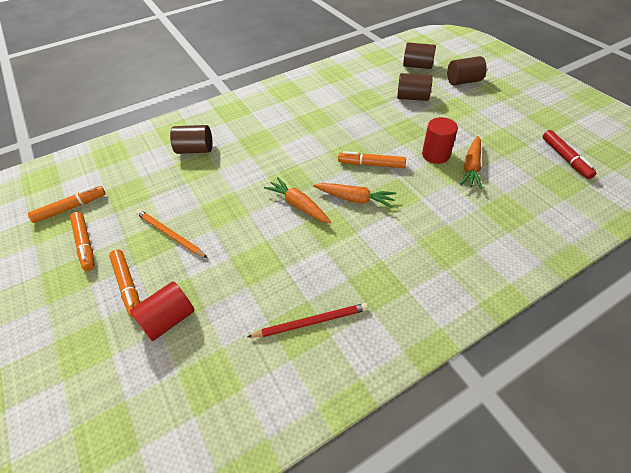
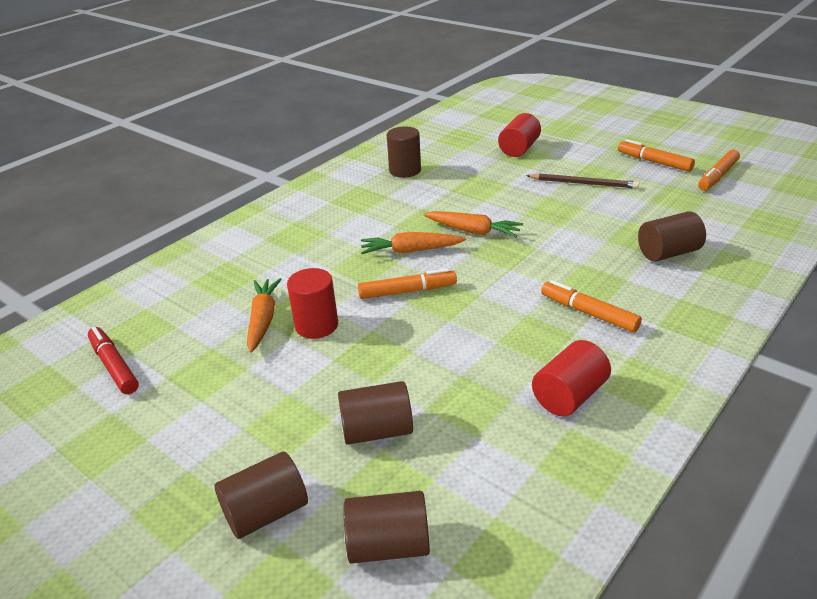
camera: 160 degrees right, 15 degrees down
(128, 285) = (575, 153): orange marker -> orange marker (589, 313)
(170, 234) = (583, 183): orange pencil -> brown pencil
(311, 322) = (405, 170): red pencil -> brown cylinder
(321, 93) = (569, 396): none -> red cylinder

